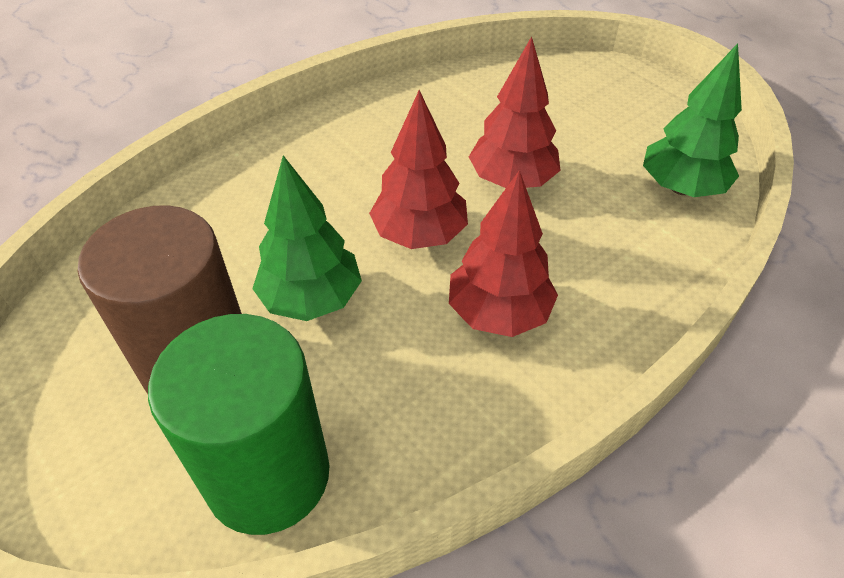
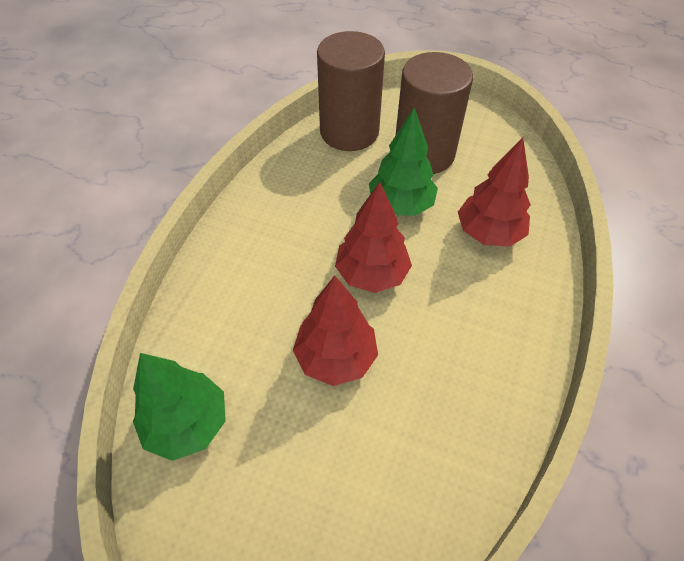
camera: 150 degrees right, 5 degrees up
(268, 475) = (349, 132): green cylinder -> brown cylinder
(498, 313) = (288, 244): red tree -> red tree (488, 233)

